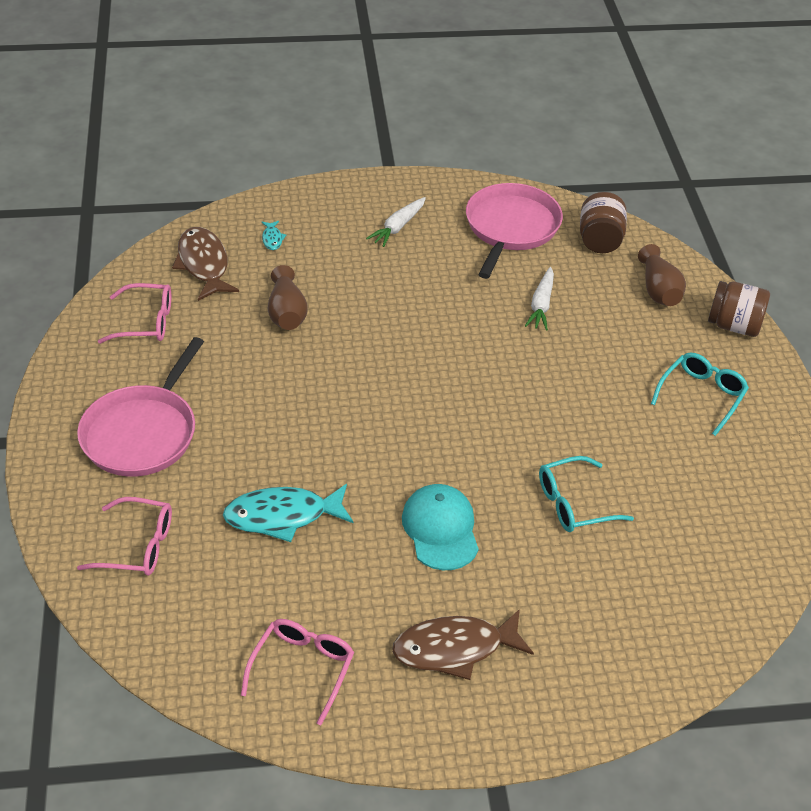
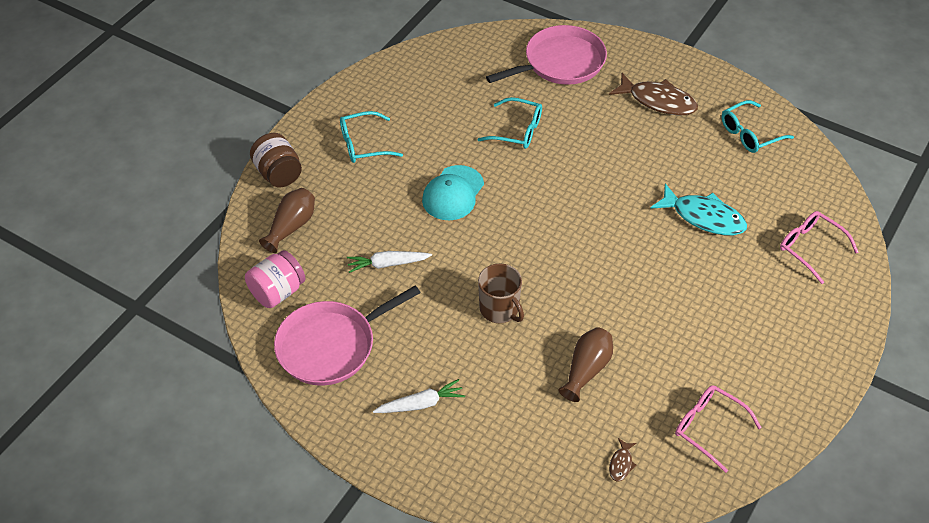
camera: 140 degrees left, 5 degrees up
(142, 432) = (765, 327): pink pan -> pink pan (560, 63)
(203, 264) = (621, 464): brown fish -> brown fish, size x0.44
(272, 239) = (540, 457): turquoise fish -> none
(302, 669) = (750, 134): pink glasses -> turquoise glasses
(406, 320) = (500, 309): none -> brown mug
(440, 529) = (611, 159): turquoise cap -> turquoise cap (453, 193)
(541, 305) = (388, 264): white carrot -> white carrot turned 150 degrees counterclockwise
(600, 240) = (277, 292): brown jar -> pink jar

